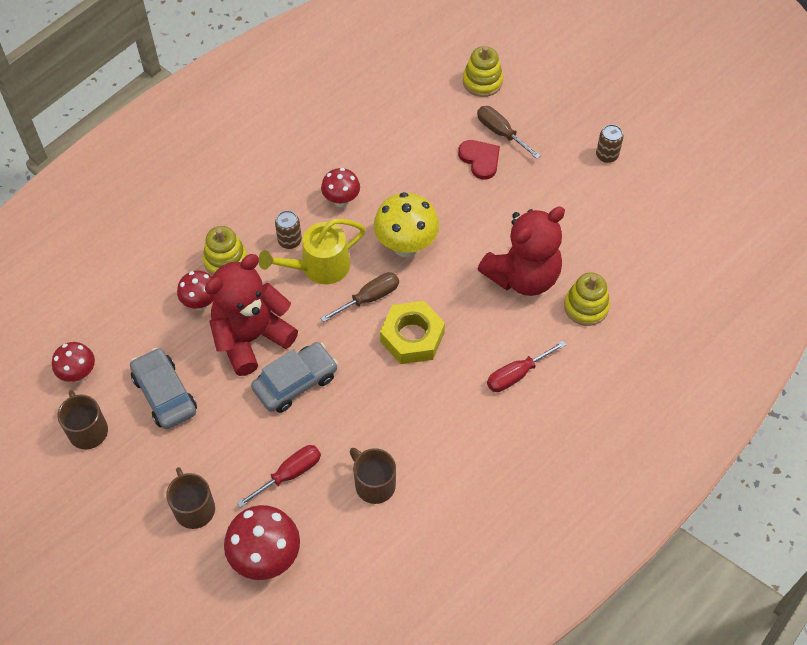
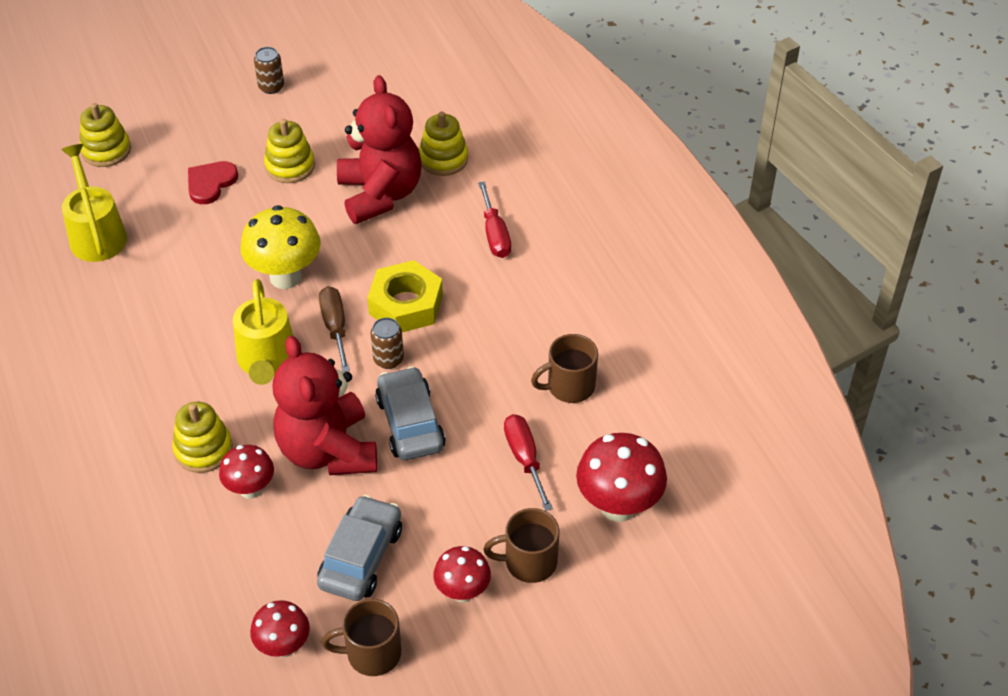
camera: 70 degrees left, 10 degrees down
(165, 394) = (361, 557): grey car -> grey car turned 120 degrees clockwise
(289, 241) = (213, 379): brown can -> brown can (388, 359)
(341, 200) = (187, 316): red mushroom -> red mushroom (462, 592)
(396, 113) = (96, 234): none -> yellow watering can
(480, 159) = (210, 183): red heart -> red heart turned 45 degrees counterclockwise
(500, 132) = (186, 156): brown screwdriver -> none
(524, 203) = (290, 166): none -> yellow stacking toy

